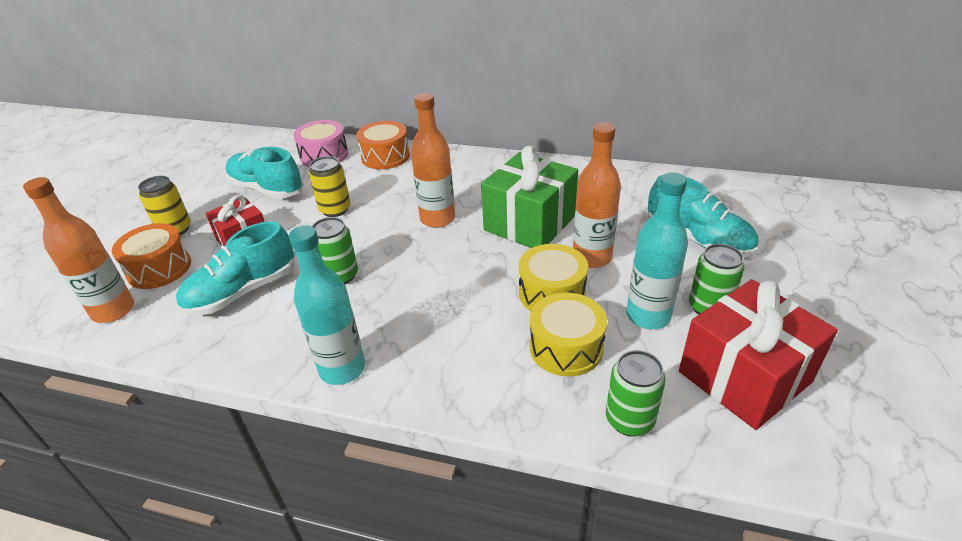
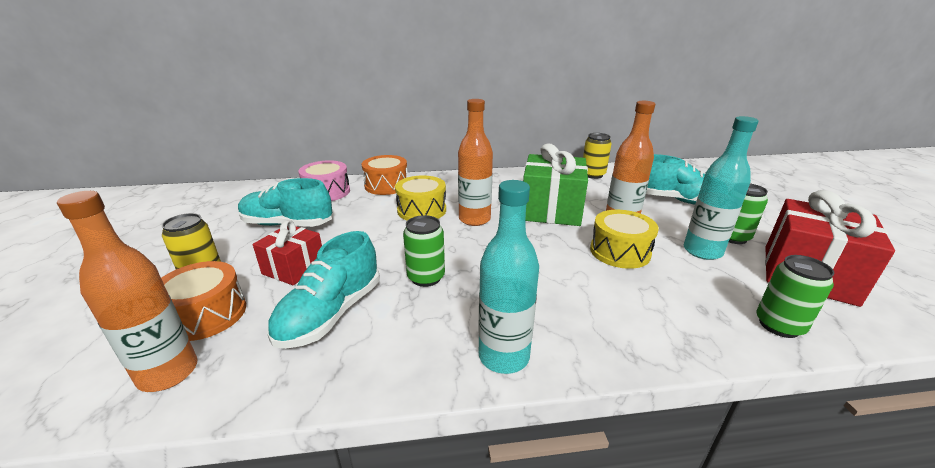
camera: 25 degrees left, 10 degrees down
(335, 209) = (373, 228): yellow can -> yellow can (593, 175)
(566, 347) = (673, 286): yellow drum -> yellow drum (421, 210)

